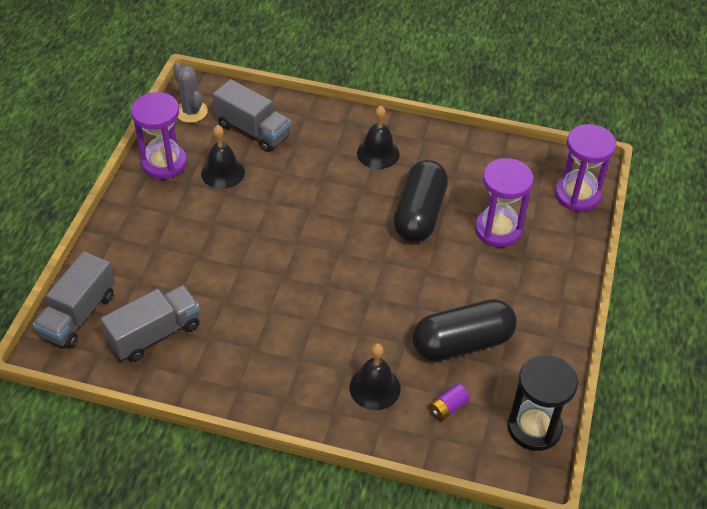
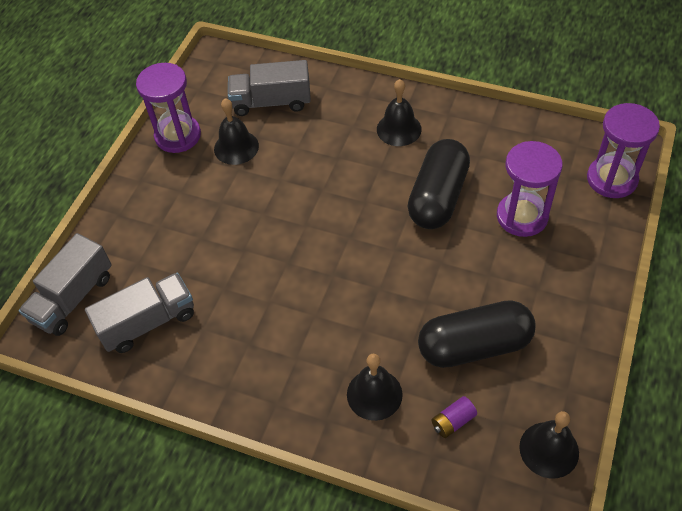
camera: 10 degrees right, 5 degrees up
(191, 112) = (211, 82): grey cactus -> none
(253, 130) = (271, 102): grey truck -> grey truck turned 135 degrees clockwise
(534, 427) = (549, 449): black hourglass -> black bell

